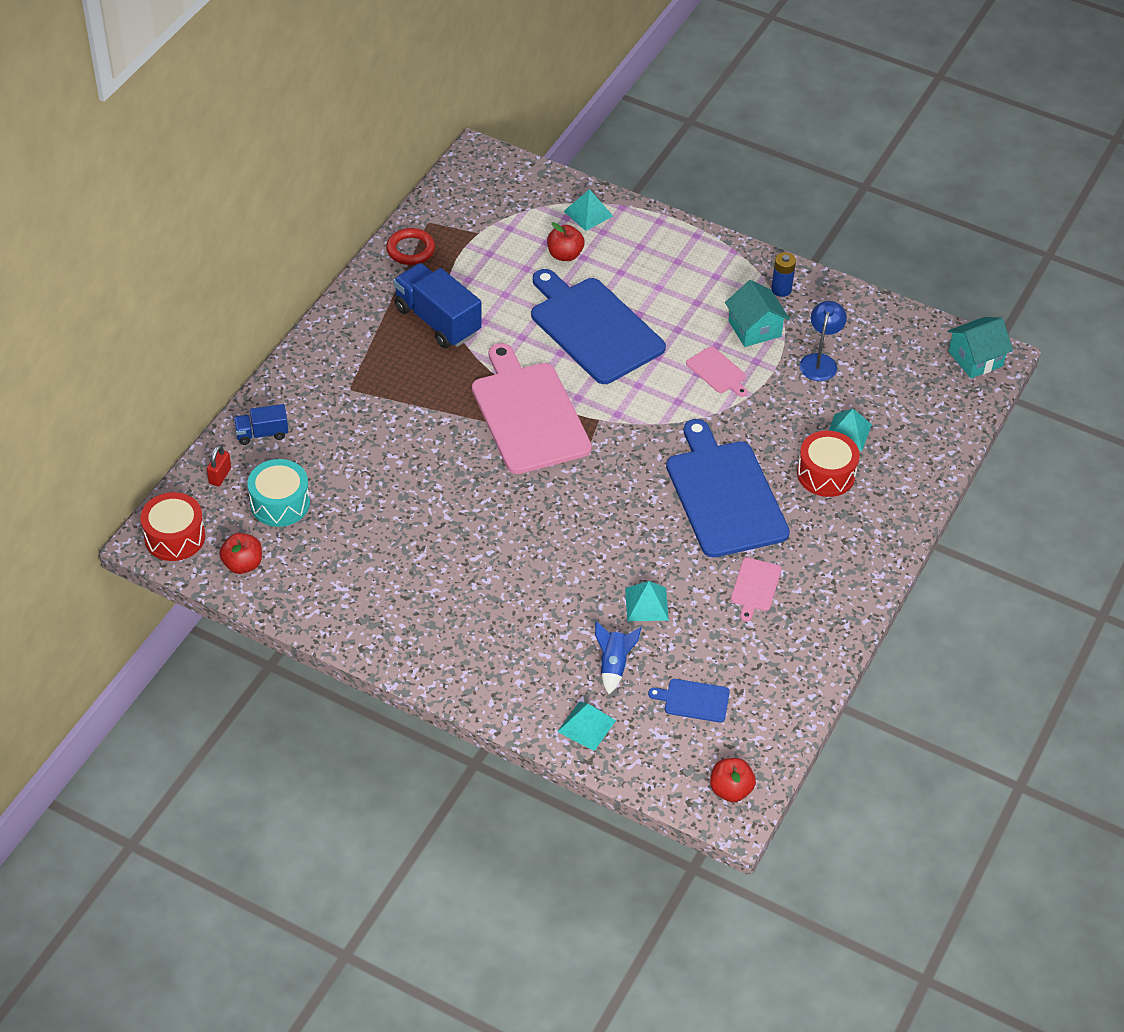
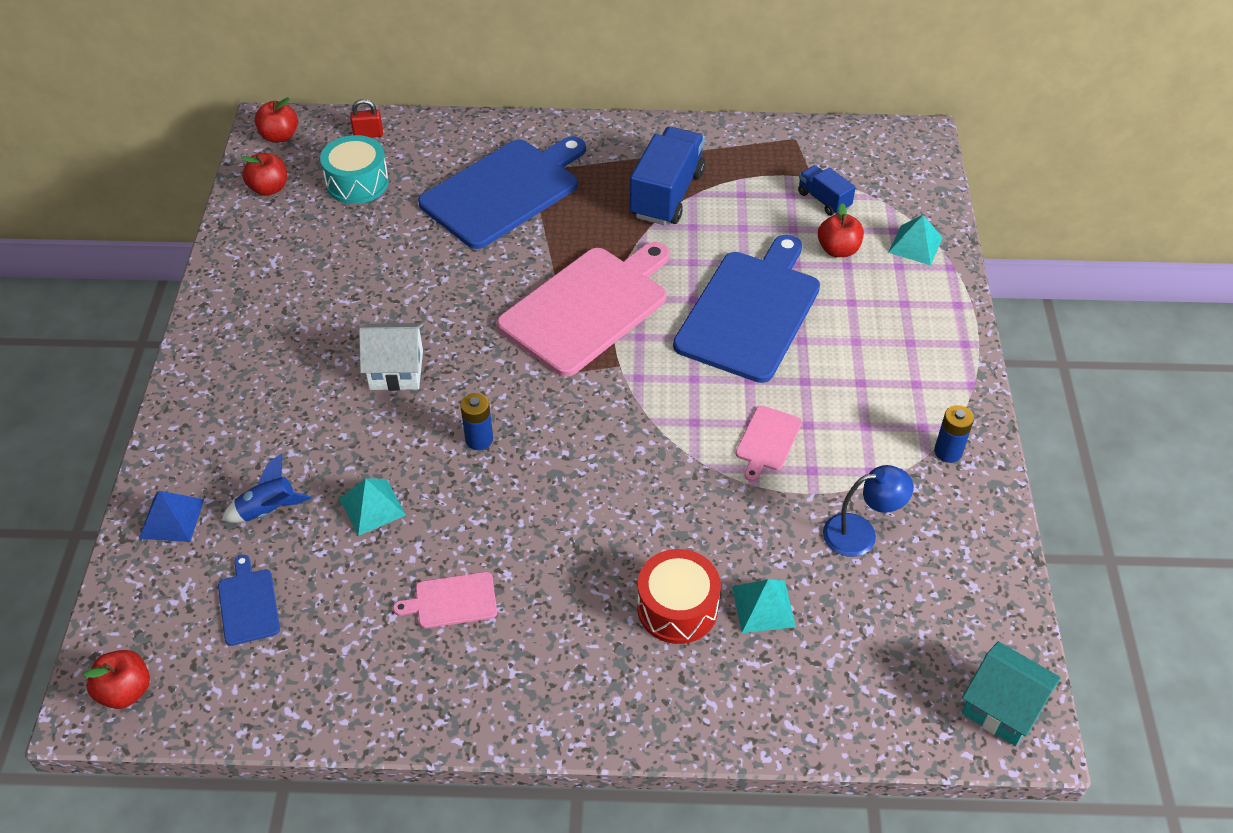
camera: 65 degrees right, 0 degrees up
(174, 537) = (279, 136): red drum -> red apple
(262, 433) = (436, 139): blue truck -> blue truck (824, 200)
(410, 249) = (747, 141): red ring -> none
(519, 547) = (396, 370): none -> white house
(586, 726) = (171, 518): turquoise pyramid -> blue pyramid
(620, 523) = (479, 439): none -> blue battery
(724, 495) = (578, 518): blue cutting board -> blue cutting board (504, 191)
(754, 329) = (862, 450): turquoise house -> none

